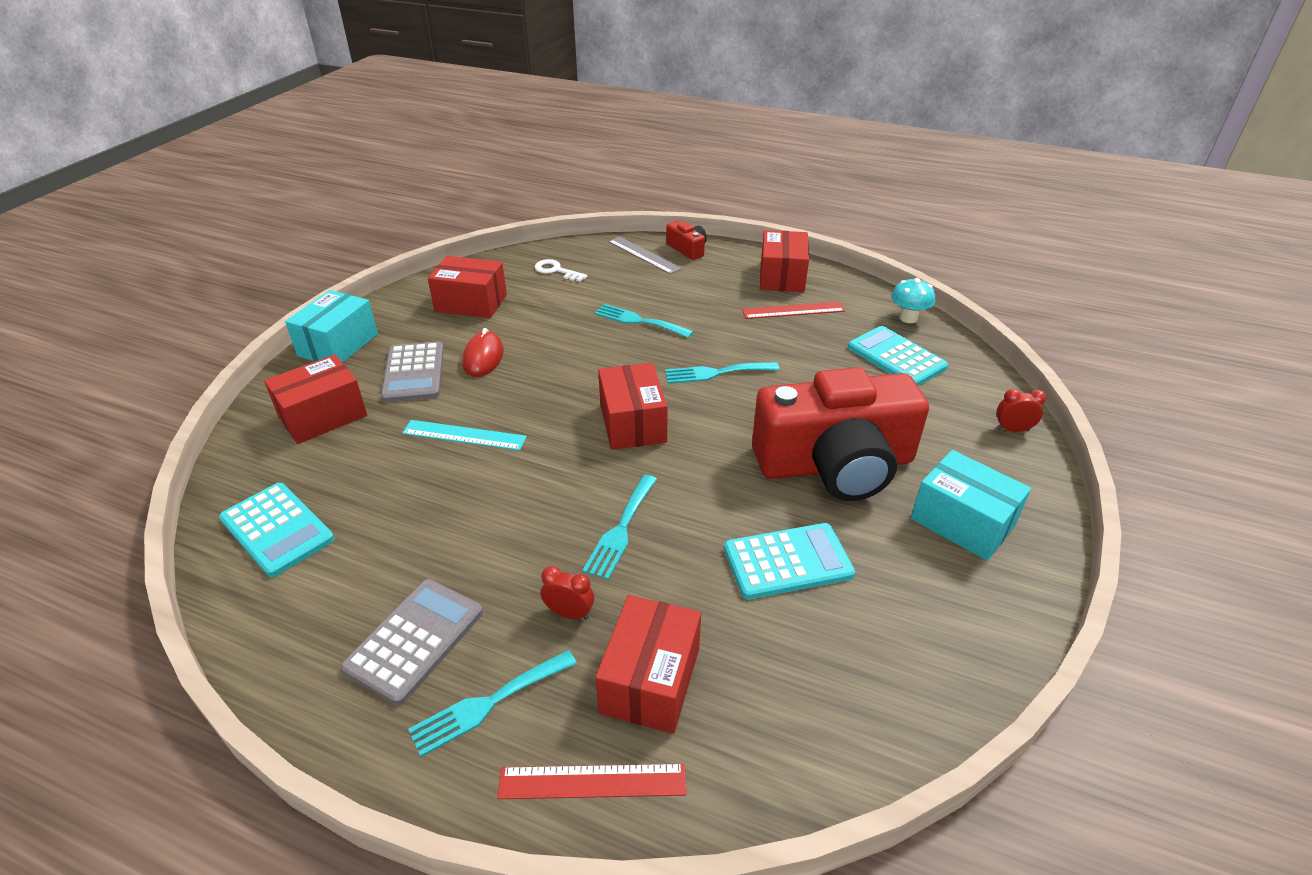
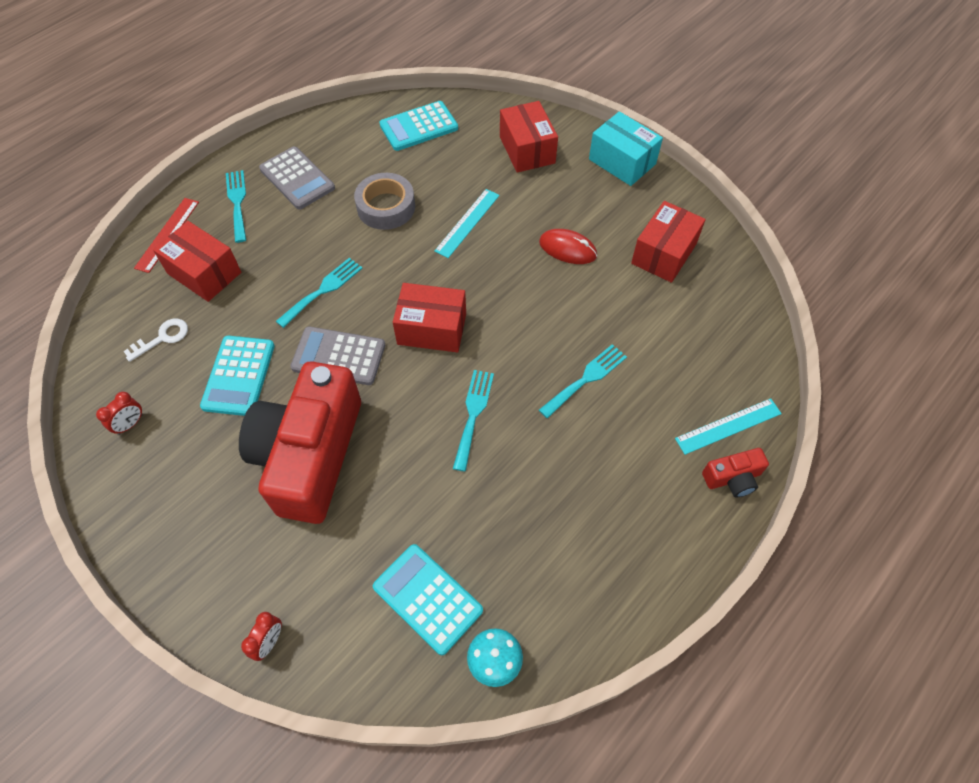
camera: 110 degrees right, 20 degrees up
(414, 373) = (562, 203): grey calculator -> grey calculator (338, 356)
(455, 515) = (386, 207): none -> grey tape
(556, 271) = (711, 333): white key -> white key (162, 338)
(569, 613) = (272, 248): red clock -> red clock (130, 424)
(621, 530) = (323, 290): turquoise fork -> turquoise fork turned 90 degrees clockwise
(644, 255) = (728, 426): grey ruler -> turquoise ruler
(782, 277) = (635, 559): red box -> none
(793, 310) = (556, 536): red ruler -> none
(896, 357) = (427, 598): turquoise calculator -> turquoise calculator turned 120 degrees counterclockwise
(962, 522) = (200, 515): turquoise box -> none

